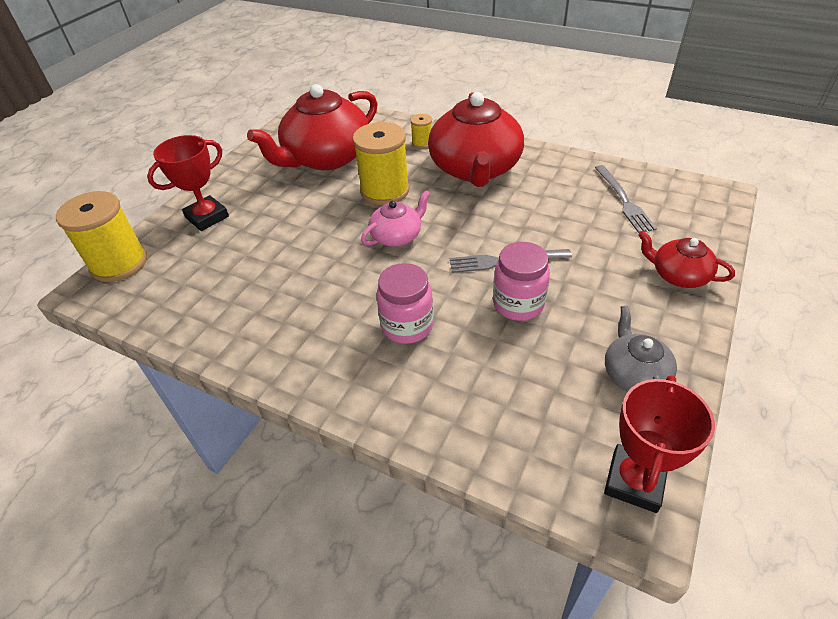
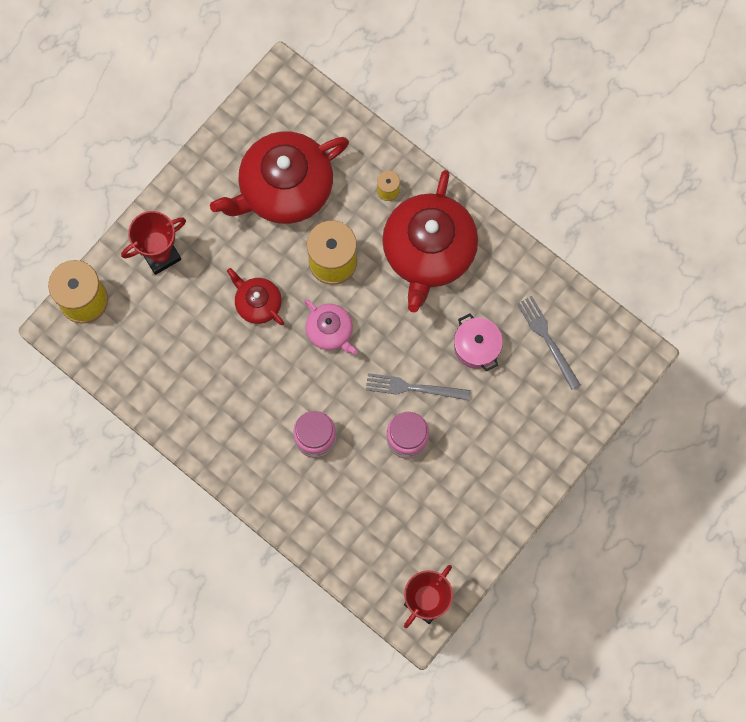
camera: 10 degrees right, 30 degrees up
(397, 236) = (330, 331): pink teapot -> pink teapot turned 75 degrees clockwise
(556, 218) = (476, 347): none -> pink pot
(623, 200) = (547, 339): grey fork -> grey fork turned 150 degrees clockwise
(634, 374) = (464, 525): grey teapot -> none
(678, 275) = (545, 443): red teapot -> red teapot (257, 303)

